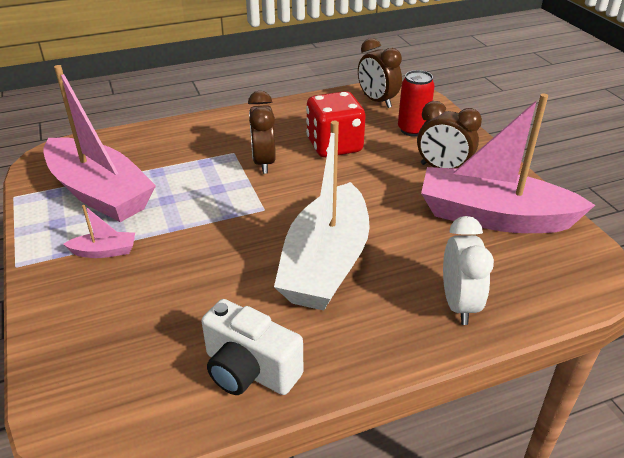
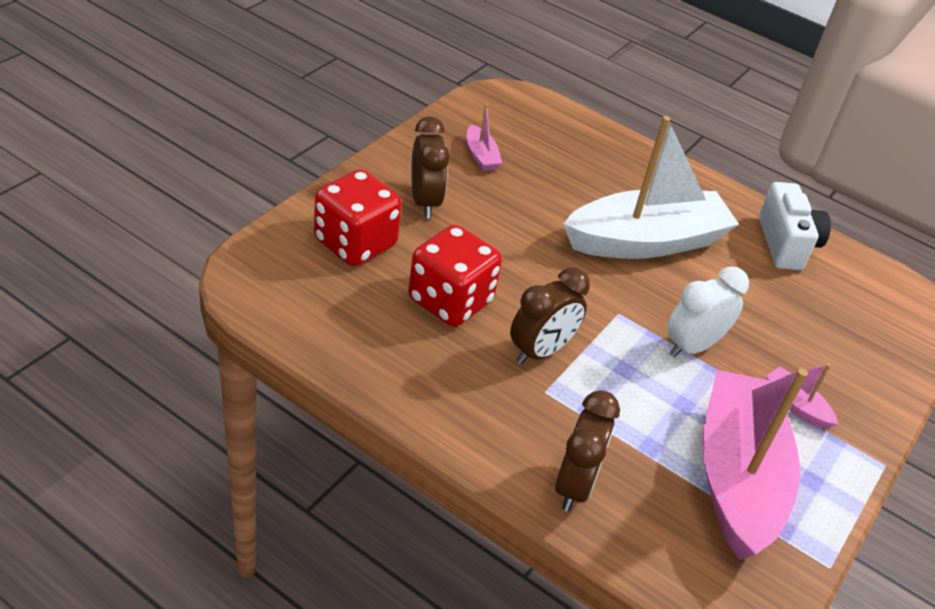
camera: 130 degrees left, 5 degrees up
(377, 101) = (297, 297): brown clock -> brown clock (575, 485)
(412, 130) = (355, 243): red can -> red dice
(458, 304) = (613, 158): white clock -> white clock (692, 346)
(493, 217) = (481, 156): pink boat -> pink boat, size x0.40

